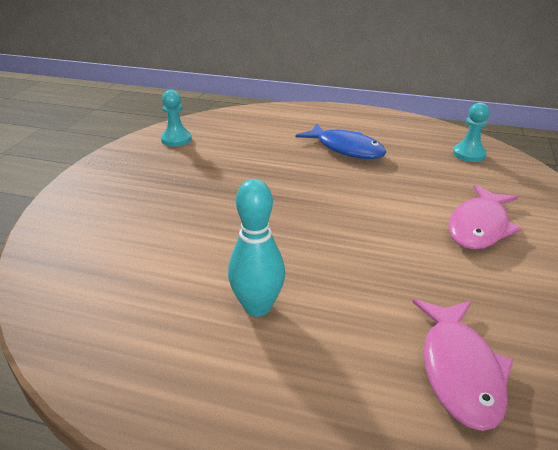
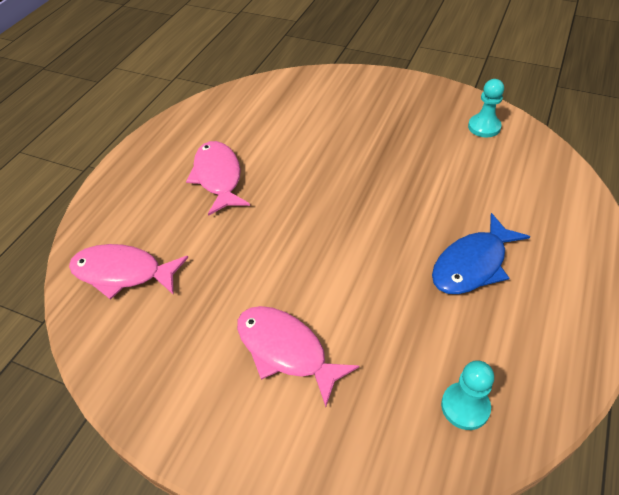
camera: 100 degrees right, 15 degrees up
(257, 307) = (218, 177): turquoise bowling pin -> pink fish

